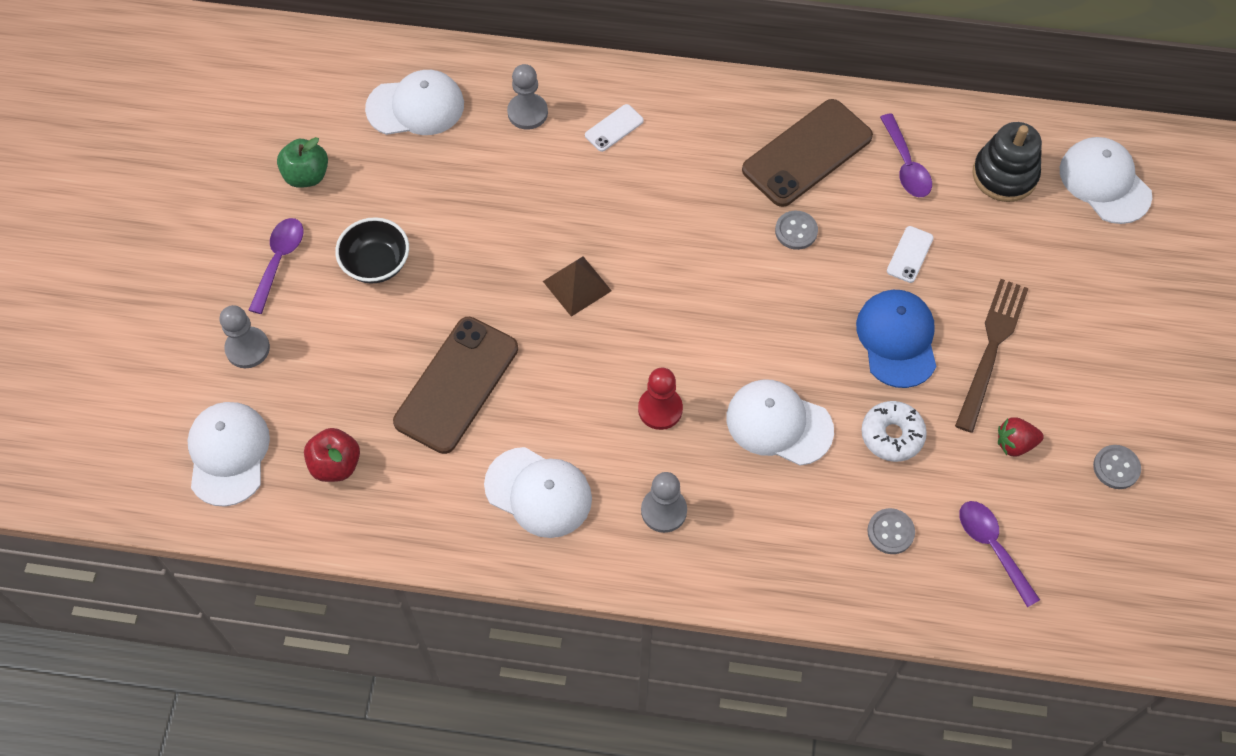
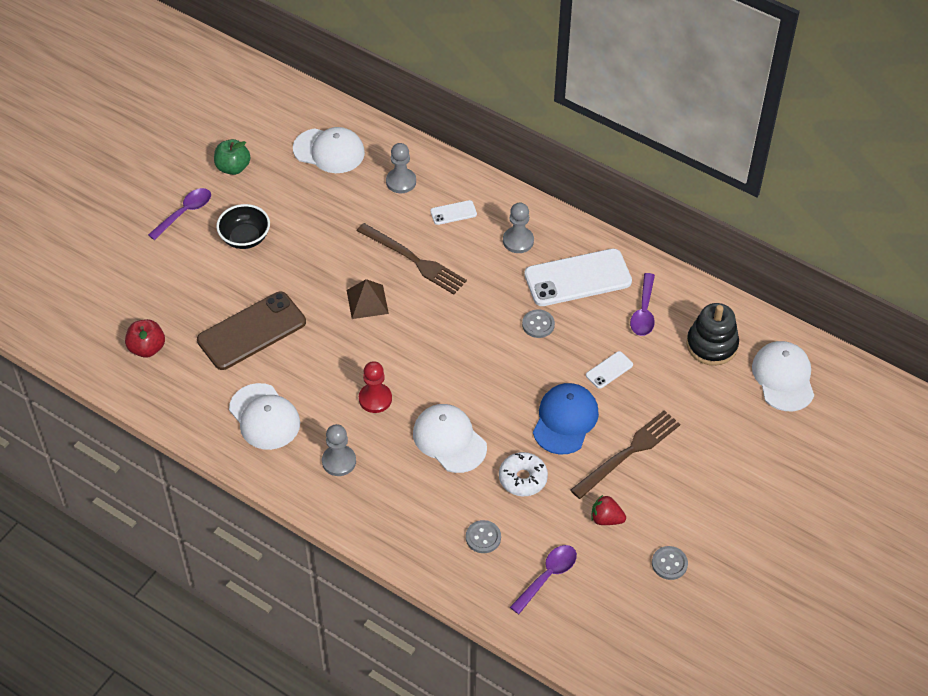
camera: 25 degrees right, 10 degrees down
(228, 454) = (85, 315): white cap -> none
(247, 348) = (134, 258): grey pawn -> grey pawn (518, 241)
(602, 208) = (414, 260): none -> brown fork
(807, 153) = (577, 278): brown phone -> white phone
(992, 547) = (547, 576): purple spoon -> purple spoon turned 45 degrees clockwise

